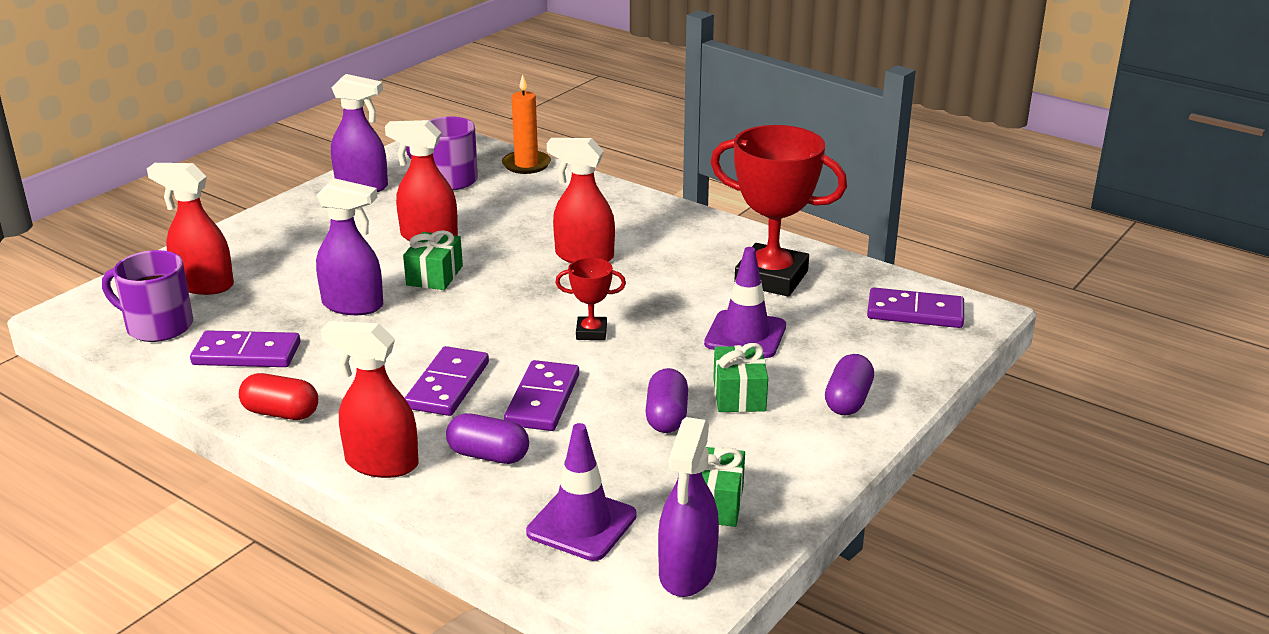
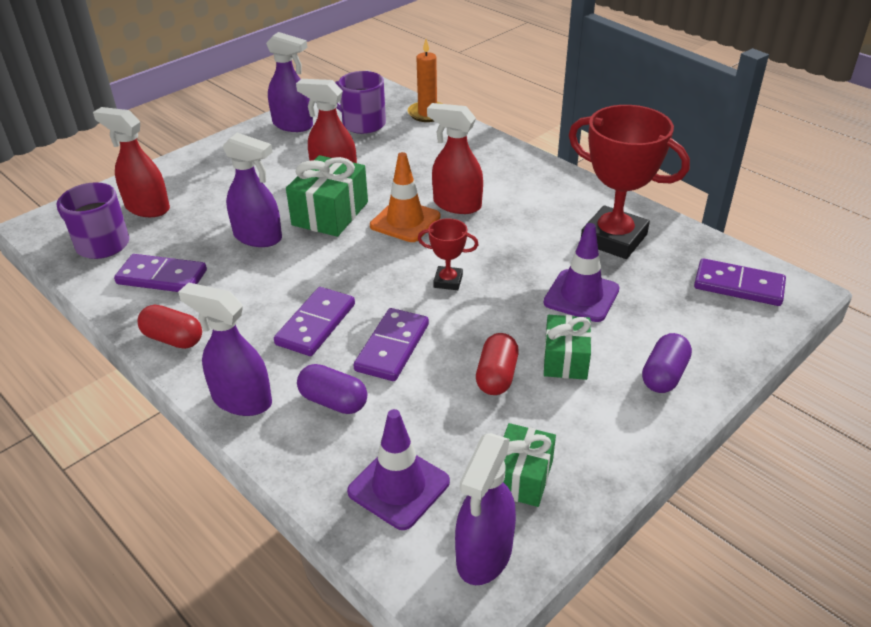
camera: 10 degrees right, 10 degrees up
(381, 463) = (241, 400): red spray bottle -> purple spray bottle
(434, 275) = (330, 213): green gift -> green gift, size x1.53
(527, 277) = (405, 221): none -> orange traffic cone
(666, 416) = (496, 376): purple capsule -> red capsule

